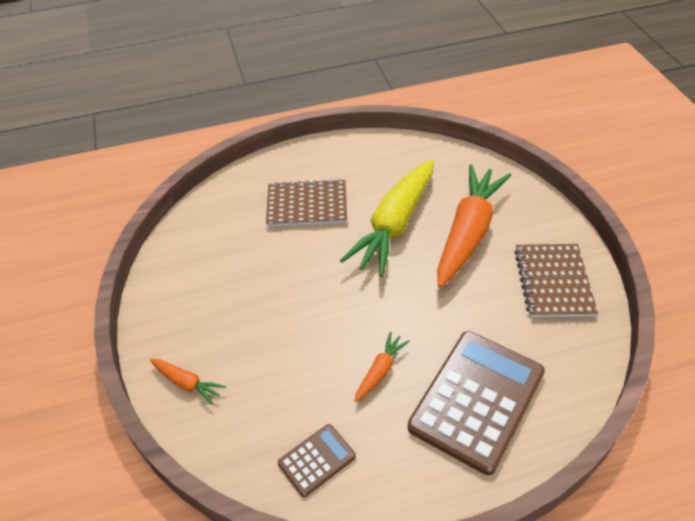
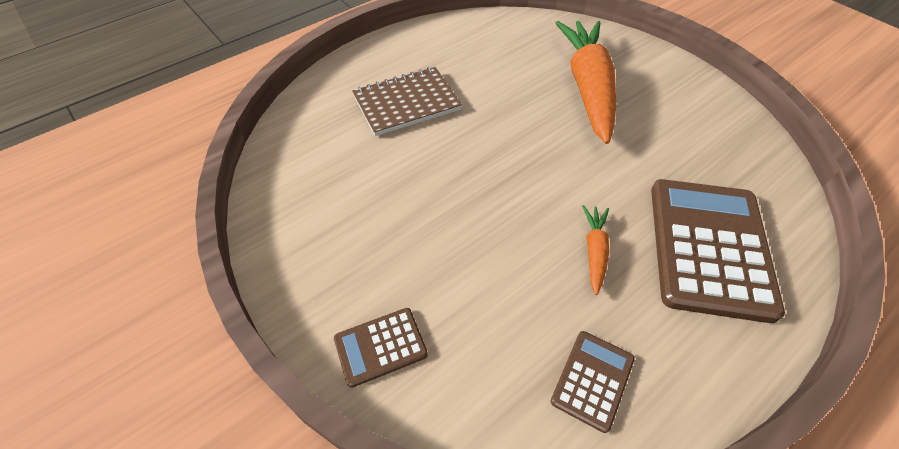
camera: 25 degrees left, 5 degrees up
(187, 383) = (380, 346): orange carrot -> brown calculator
(394, 225) = (511, 99): yellow carrot -> none
(553, 282) = (695, 111): brown notebook -> none

